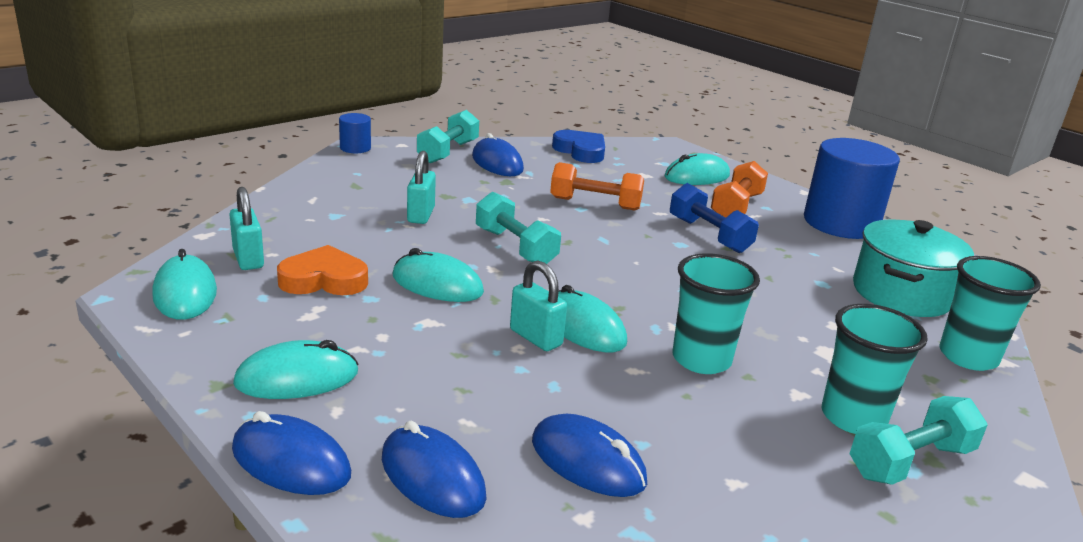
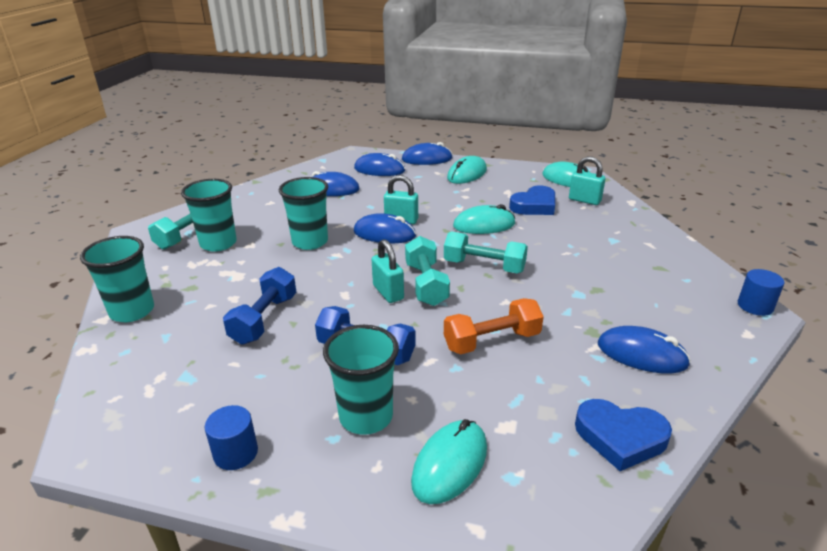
camera: 150 degrees right, 5 degrees up
(324, 280) = (534, 206): orange heart -> blue heart
(421, 215) = (575, 263): turquoise padlock -> turquoise padlock (388, 292)
(448, 152) = (701, 346): turquoise dumbbell -> turquoise dumbbell (426, 284)
(583, 328) = (384, 234): turquoise mouse -> blue mouse
(736, 207) = (366, 416): orange dumbbell -> turquoise cup
(799, 290) = (264, 319): none -> blue dumbbell
(840, 223) = (236, 453): blue cylinder -> blue cylinder, size x0.45
(901, 294) = (173, 356): turquoise pot -> none

